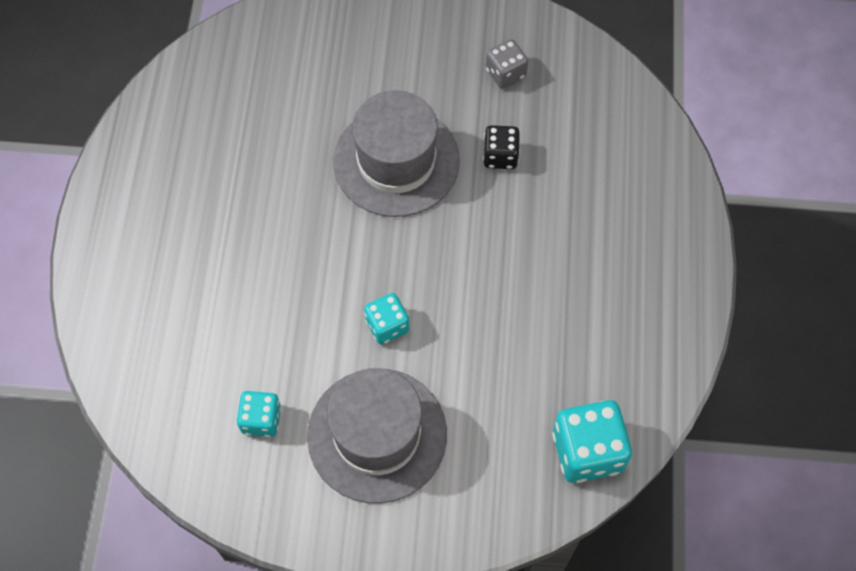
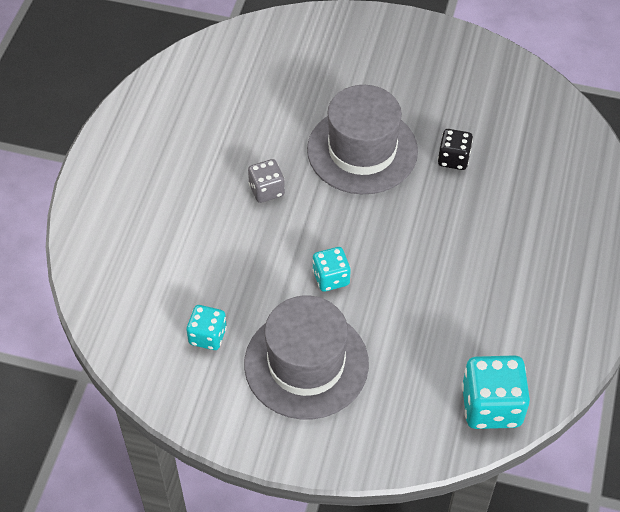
camera: 10 degrees right, 10 degrees down
(505, 73) = (469, 95): grey dice -> grey dice (266, 190)

